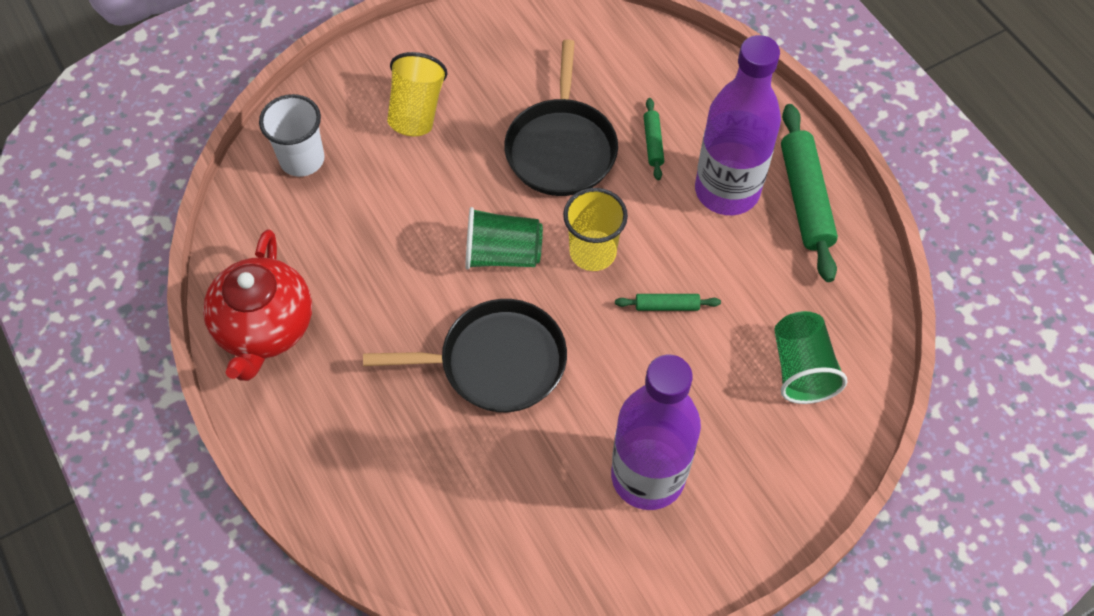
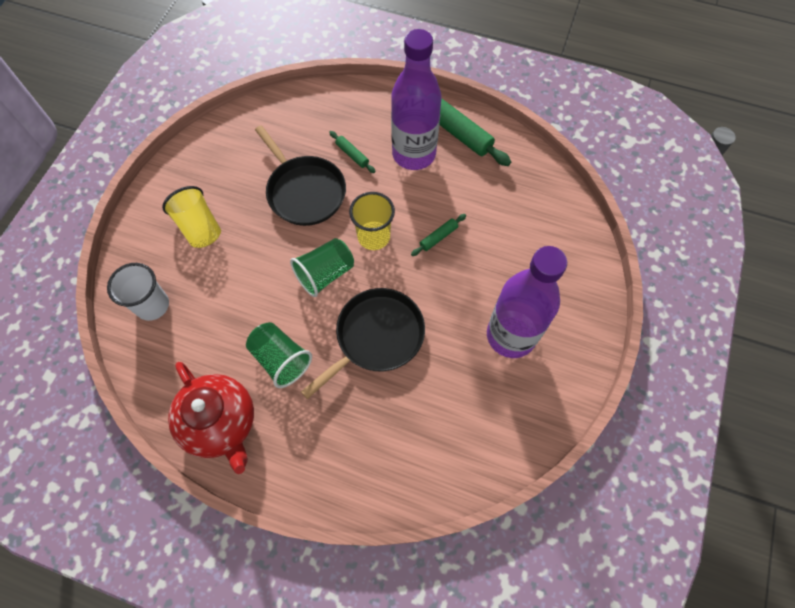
camera: 40 degrees left, 5 degrees up
(801, 369) = (533, 220): green cup -> green cup (281, 359)

